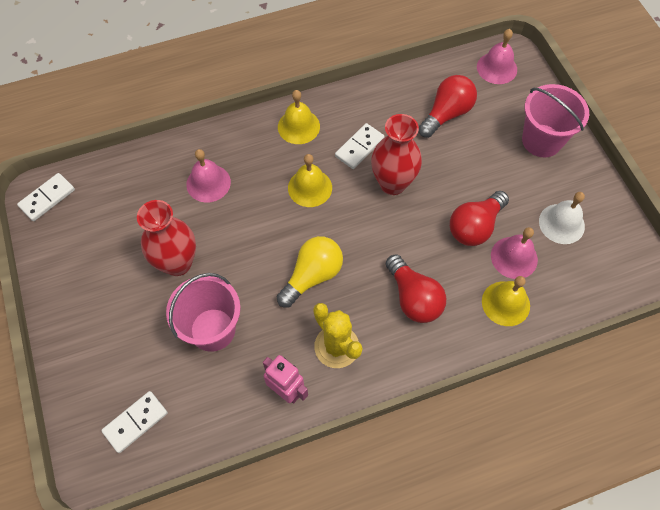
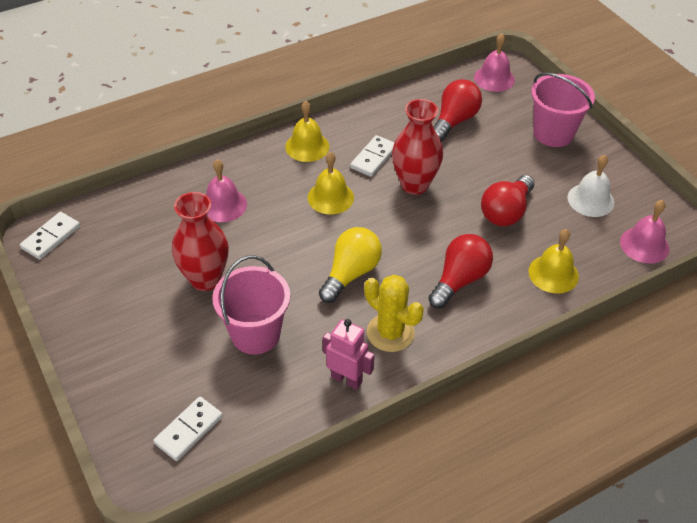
camera: 10 degrees left, 15 degrees down
(413, 298) = (459, 280): red light bulb -> red light bulb turned 105 degrees counterclockwise
(514, 257) = (551, 233): pink bell -> pink bell (644, 245)

